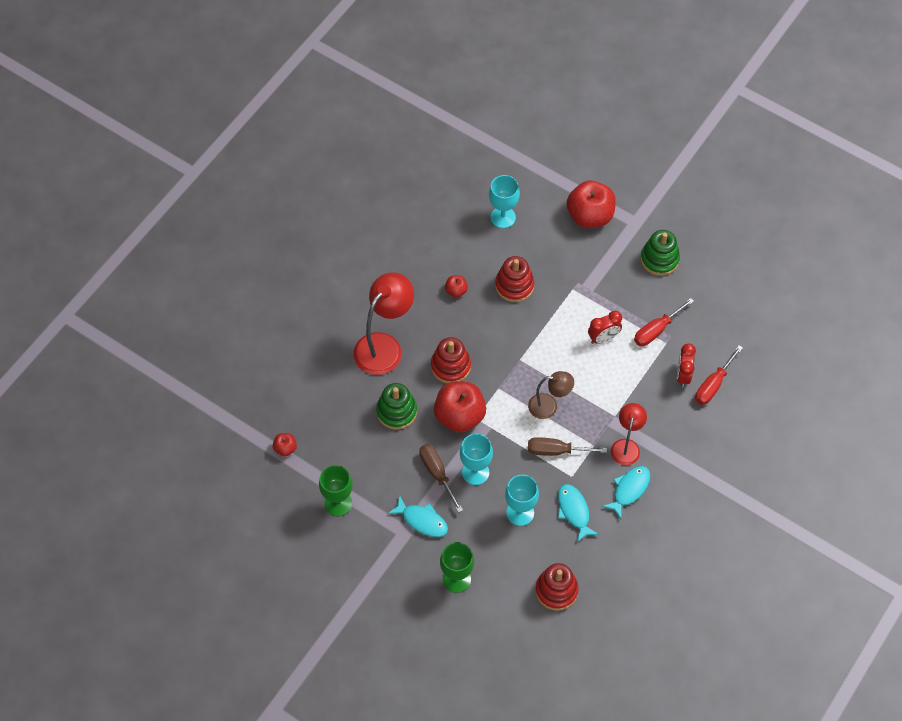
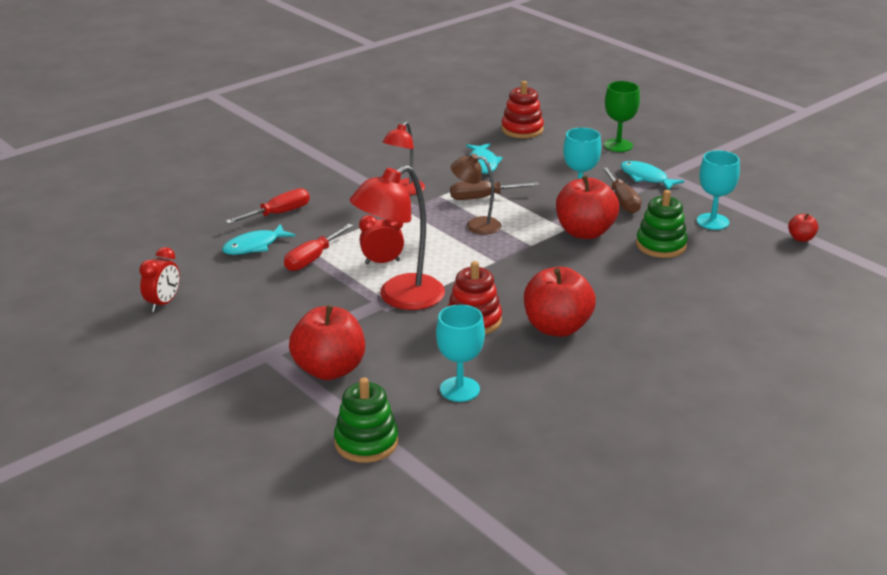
camera: 165 degrees left, 30 degrees down
(338, 503) = (738, 198): green goblet -> none
(384, 346) = (668, 295): red lamp -> red lamp (400, 298)
(450, 366) = (584, 268): red stacking toy -> none
(456, 291) = (557, 328): red apple -> red apple, size x2.19
(520, 513) = (539, 169): turquoise goblet -> turquoise goblet (712, 221)
(556, 451) = (483, 197): brown screwdriver -> brown screwdriver turned 150 degrees clockwise
(629, 490) = (418, 167): turquoise fish -> turquoise fish (254, 246)
(656, 330) = (312, 259): red screwdriver -> red screwdriver turned 150 degrees clockwise
(659, 259) = (263, 314): green stacking toy -> green stacking toy (366, 442)
(683, 375) = (307, 224): red clock -> red clock (163, 303)

